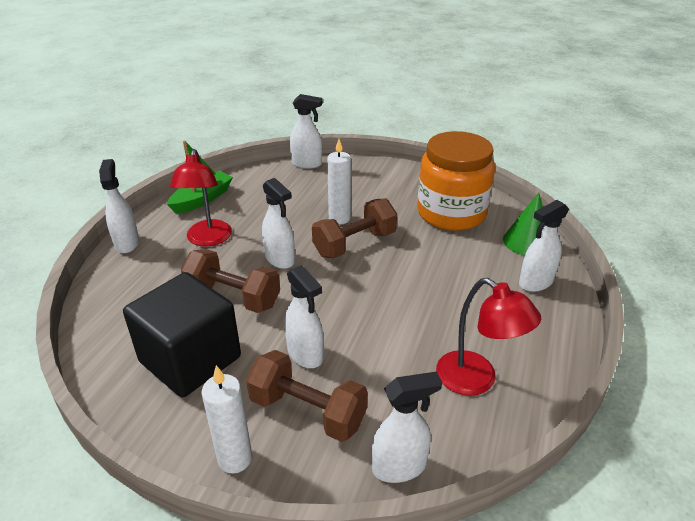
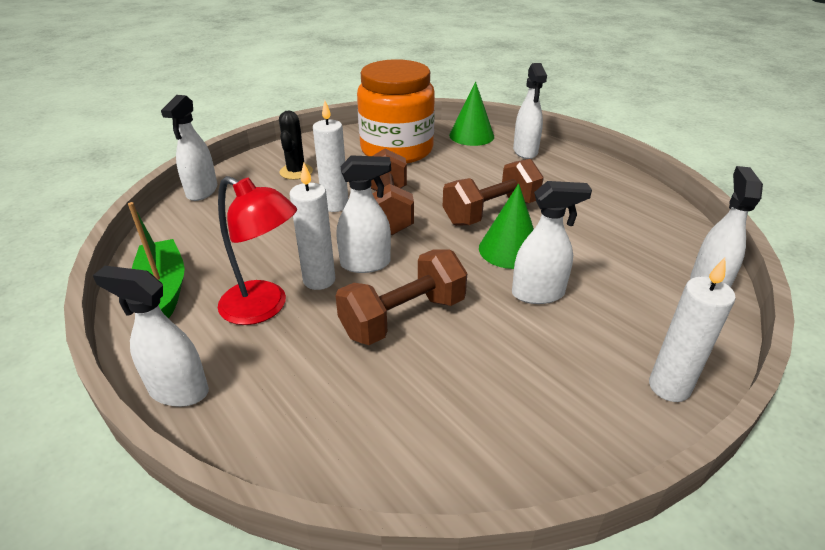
camera: 60 degrees left, 0 degrees up
(190, 359) = (493, 383): black cube -> none
(248, 248) = (319, 280): none -> white candle
(307, 164) = (202, 191): white spray bottle -> white spray bottle turned 150 degrees clockwise
(308, 411) = (621, 317): brown dumbbell -> brown dumbbell (491, 212)
(354, 322) = (509, 250): none -> green cone
(367, 185) = (296, 172): none -> black cactus
(476, 380) = (623, 216): red lamp -> none

